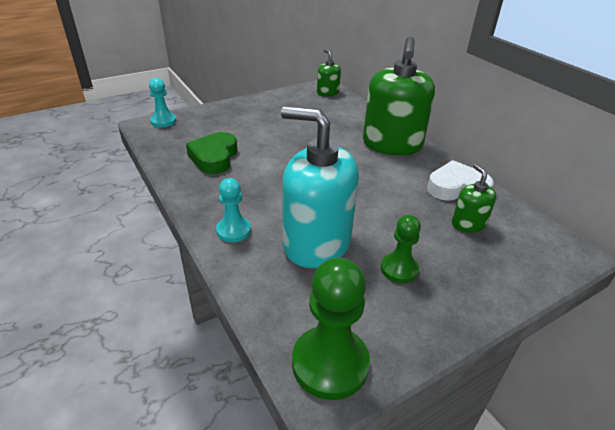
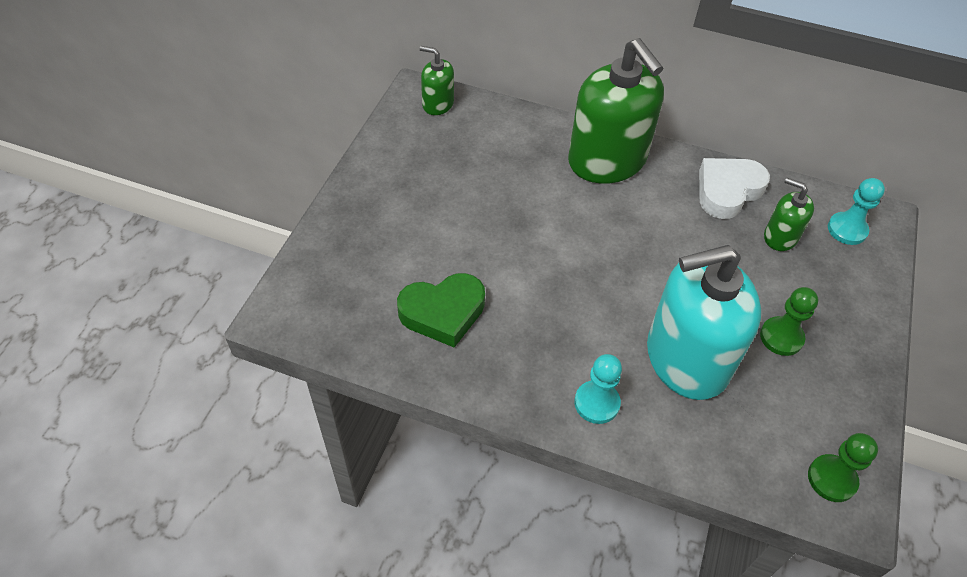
camera: 40 degrees left, 15 degrees up
(163, 121) = (293, 293): turquoise pawn -> turquoise pawn (847, 230)
(214, 157) = (443, 312): green heart -> green heart turned 75 degrees counterclockwise
(330, 363) = (832, 479): green pawn -> green pawn, size x0.59

